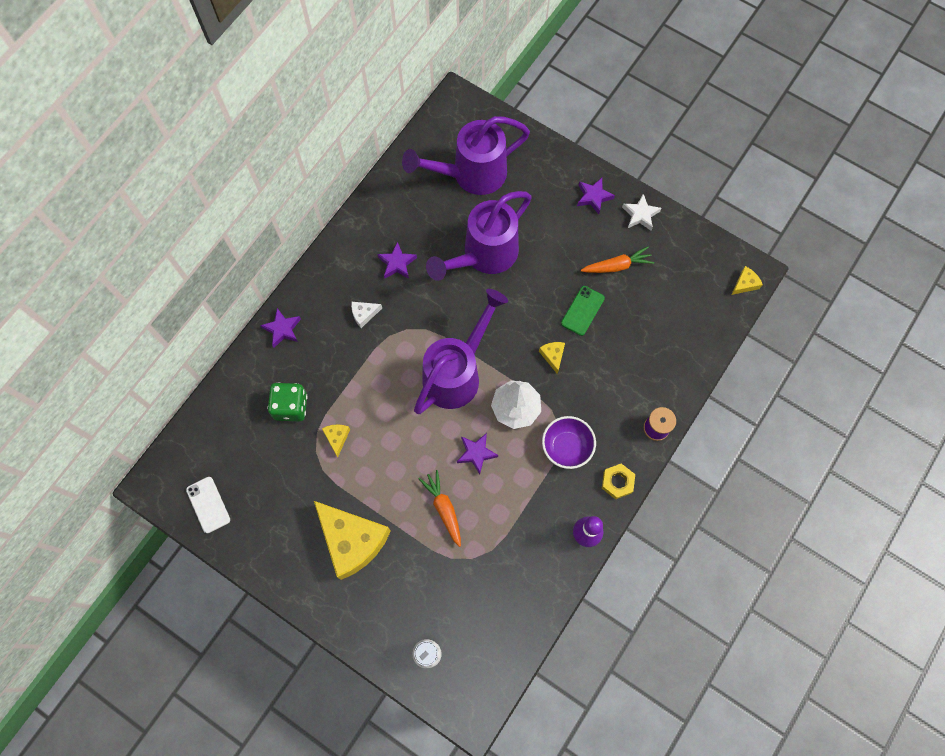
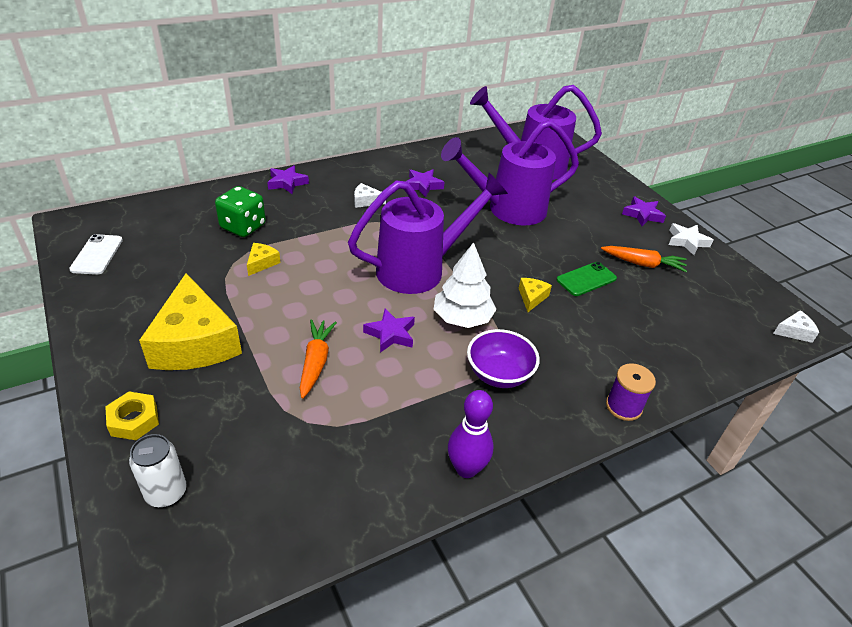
camera: 25 degrees right, 30 degrees down
(617, 482) = (543, 435): yellow nut -> yellow nut (134, 420)
(745, 284) = (794, 332): yellow cheese -> white cheese

